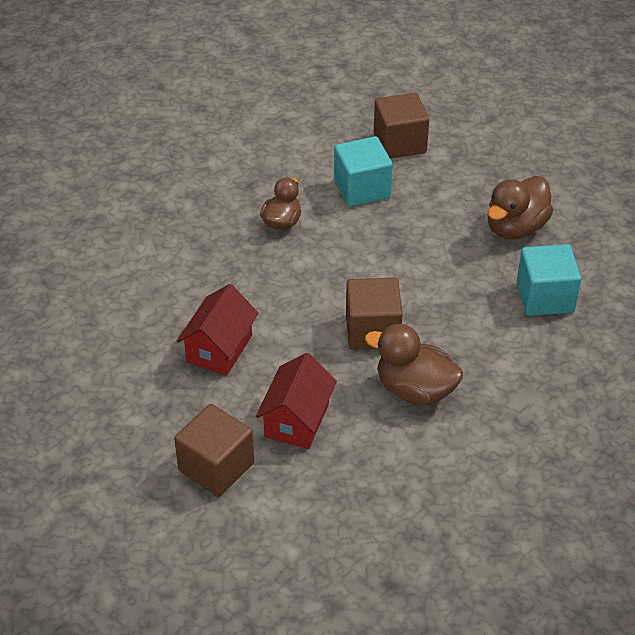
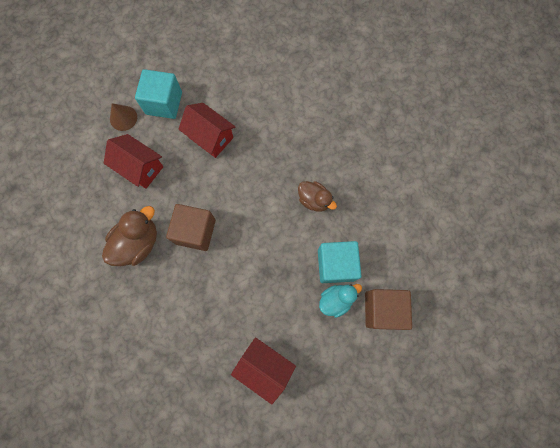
camera: 105 degrees right, 30 degrees up
(216, 467) = (123, 118): brown cube -> brown cone
(406, 182) = (336, 300): none -> turquoise duck
(515, 228) = (264, 367): brown duck -> red house
(545, 297) = (188, 361): turquoise cube -> turquoise cube (164, 103)

